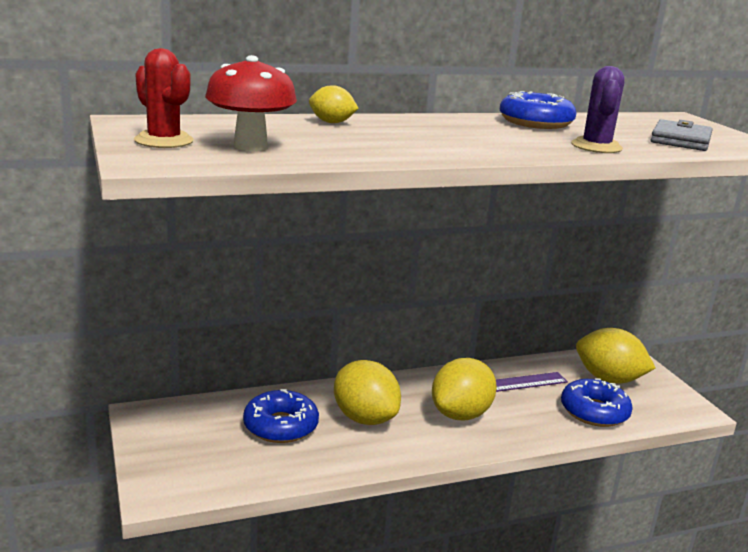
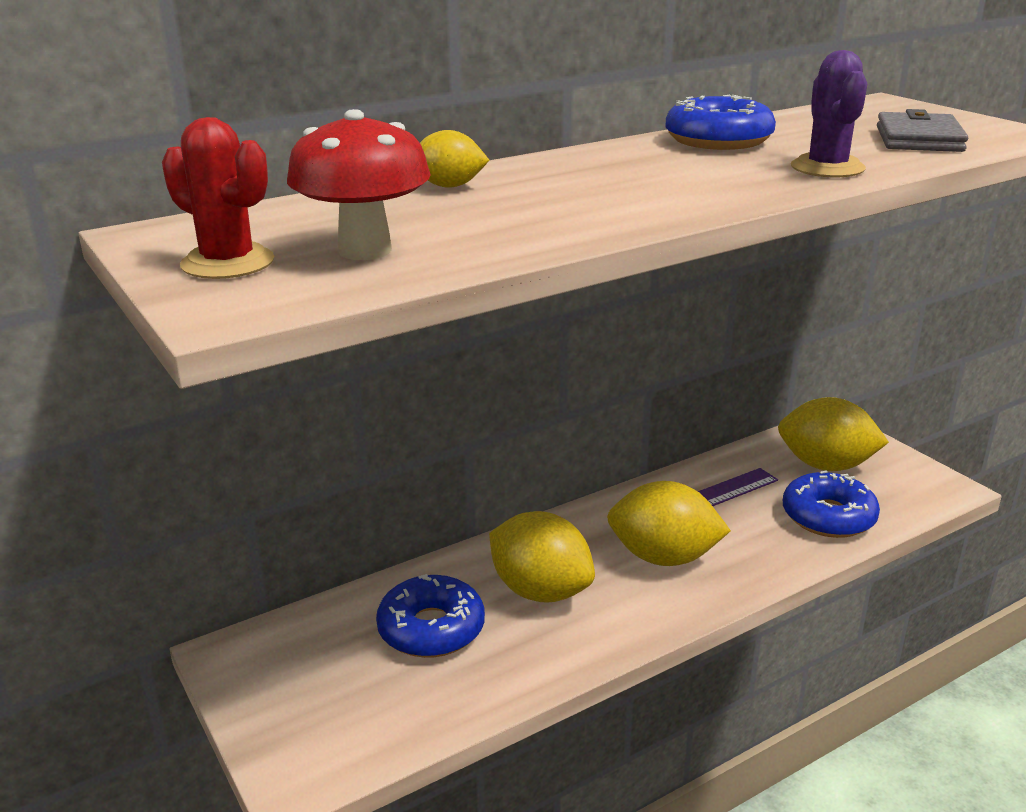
camera: 10 degrees left, 5 degrees up
(460, 414) = (664, 557): yellow lemon -> yellow lemon turned 75 degrees clockwise

